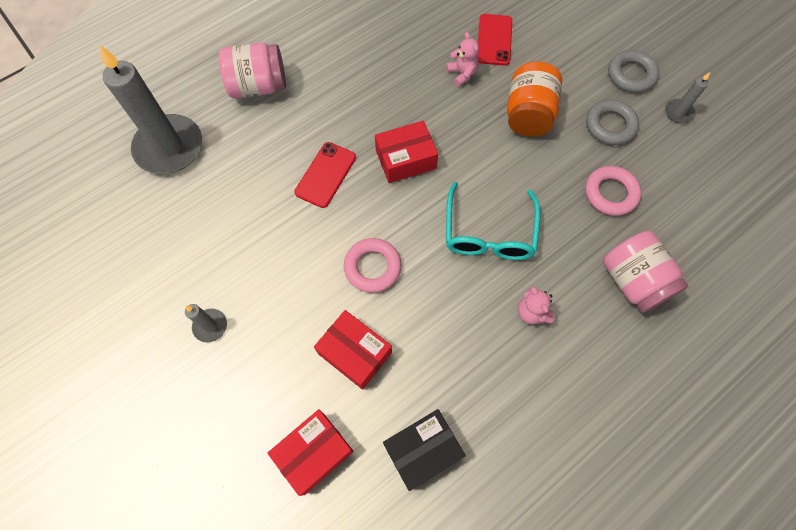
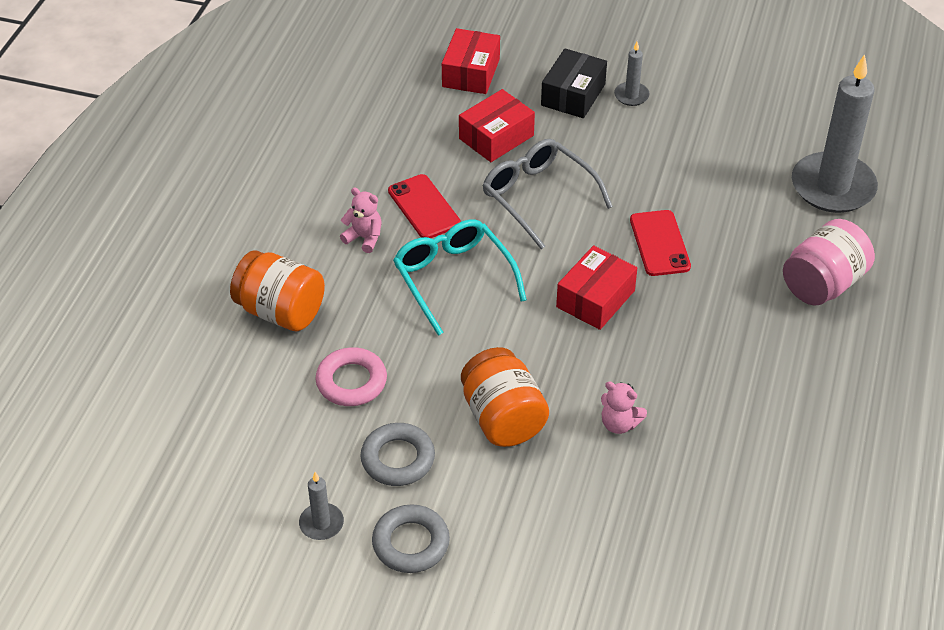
camera: 145 degrees right, 20 degrees down
(355, 353) = (496, 137): red box -> red box turned 45 degrees counterclockwise
(372, 267) = (539, 197): pink ring -> grey glasses
(422, 450) = (388, 111): black box -> black box (573, 95)
(494, 40) = (619, 491): red phone -> red phone (424, 207)
(633, 281) = (280, 311): pink jar -> orange jar

